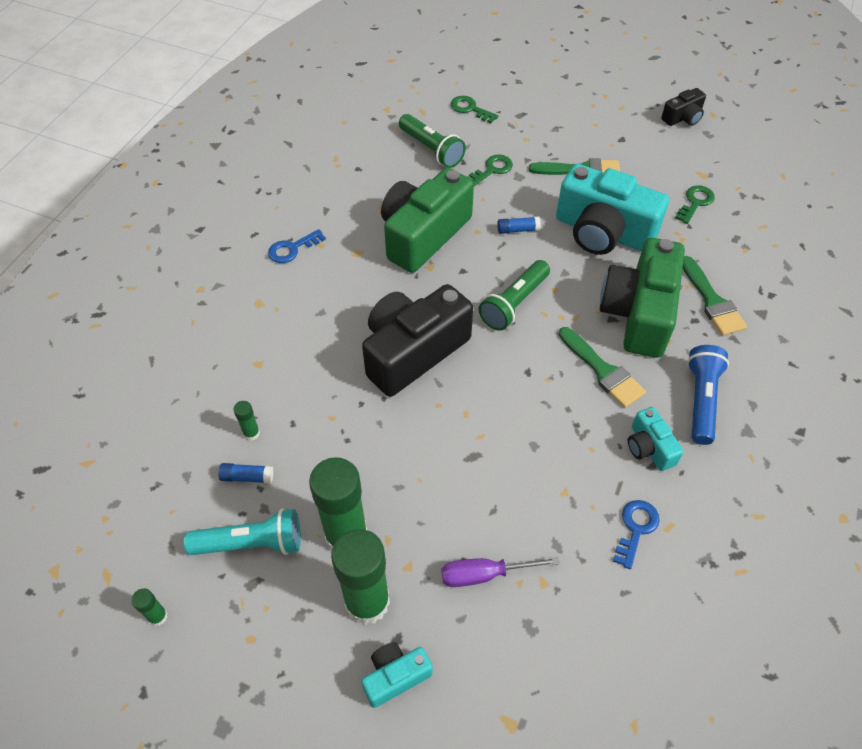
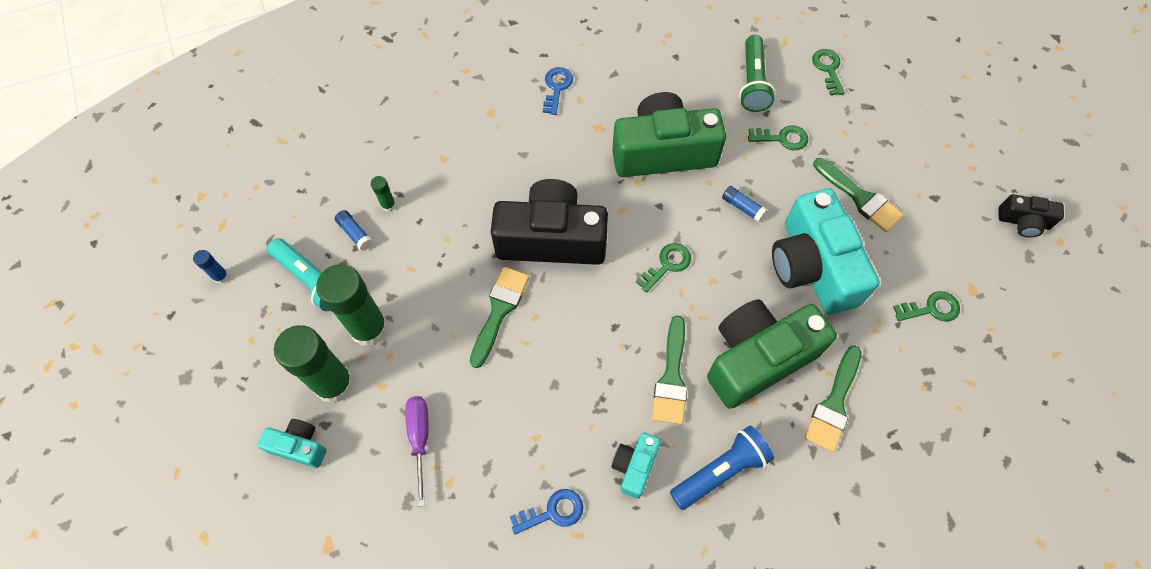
camera: 45 degrees right, 10 degrees up
(158, 616) = (221, 276): green glue stick -> blue glue stick
(292, 249) = (556, 87): blue key -> blue key turned 90 degrees clockwise
(434, 432) = (499, 311): none -> green brush
(484, 574) = (420, 439): purple screwdriver -> purple screwdriver turned 45 degrees clockwise
(514, 303) = (667, 265): green flashlight -> green key

